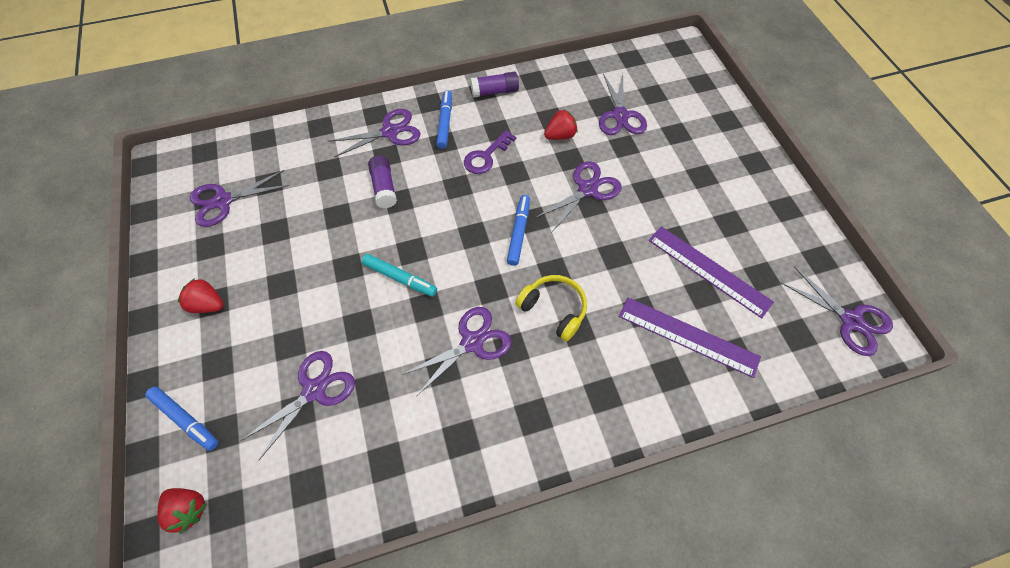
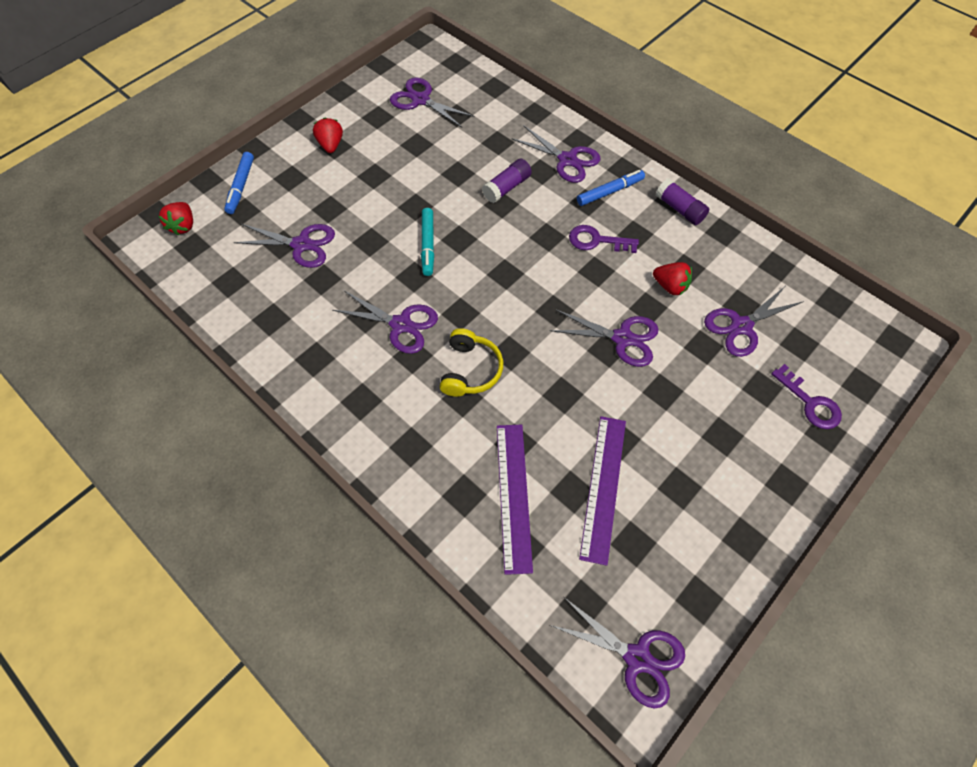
camera: 60 degrees right, 0 degrees up
(518, 233) = (531, 306): blue marker -> none
(701, 115) = (810, 403): none -> purple key
(851, 321) = (637, 658): purple scissors -> purple scissors turned 75 degrees counterclockwise

